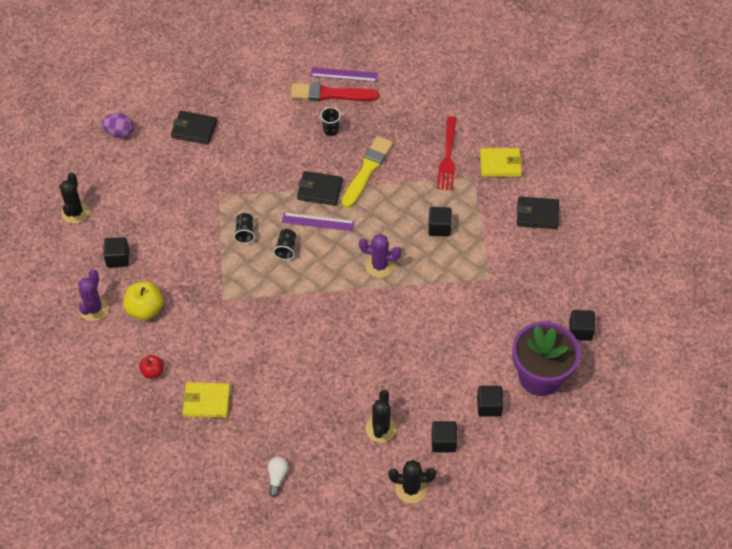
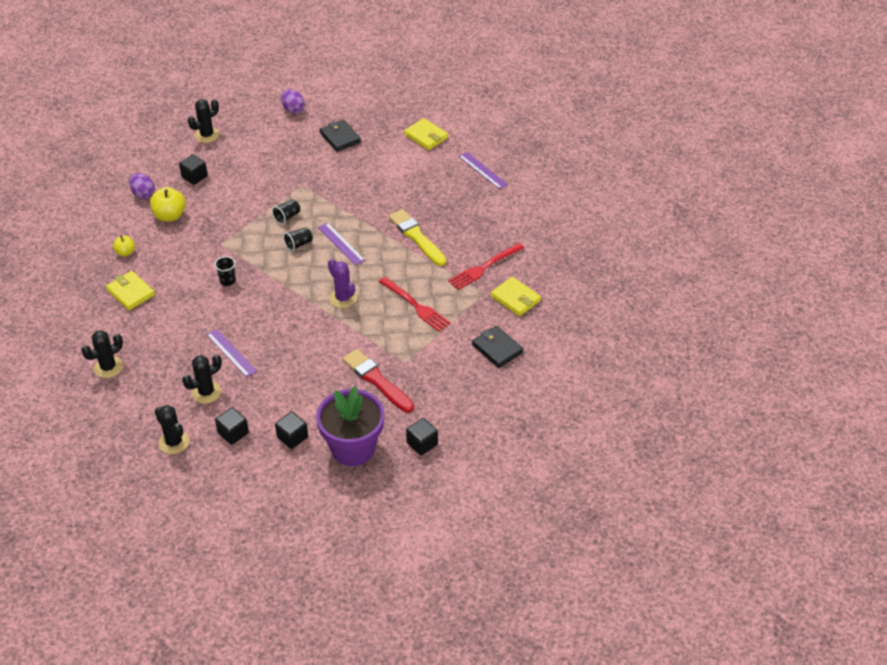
camera: 45 degrees right, 10 degrees down
(94, 309) = (143, 194): purple cactus -> purple egg
(153, 372) = (125, 252): red apple -> yellow apple
(262, 77) = (426, 136): none -> yellow wallet
(277, 477) = (108, 367): white light bulb -> black cactus
(320, 190) = (368, 226): black wallet -> none
(330, 94) = (457, 176): red brush -> red brush (377, 380)
(331, 130) = (426, 197): black cup -> black cup (227, 281)
(356, 381) = (231, 352): none -> purple ruler
(367, 170) = (416, 237): yellow brush -> yellow brush turned 105 degrees counterclockwise
(439, 228) = (415, 305): black cube -> red fork

